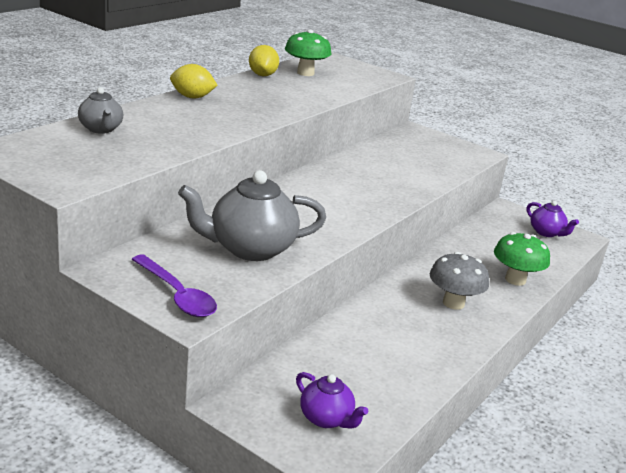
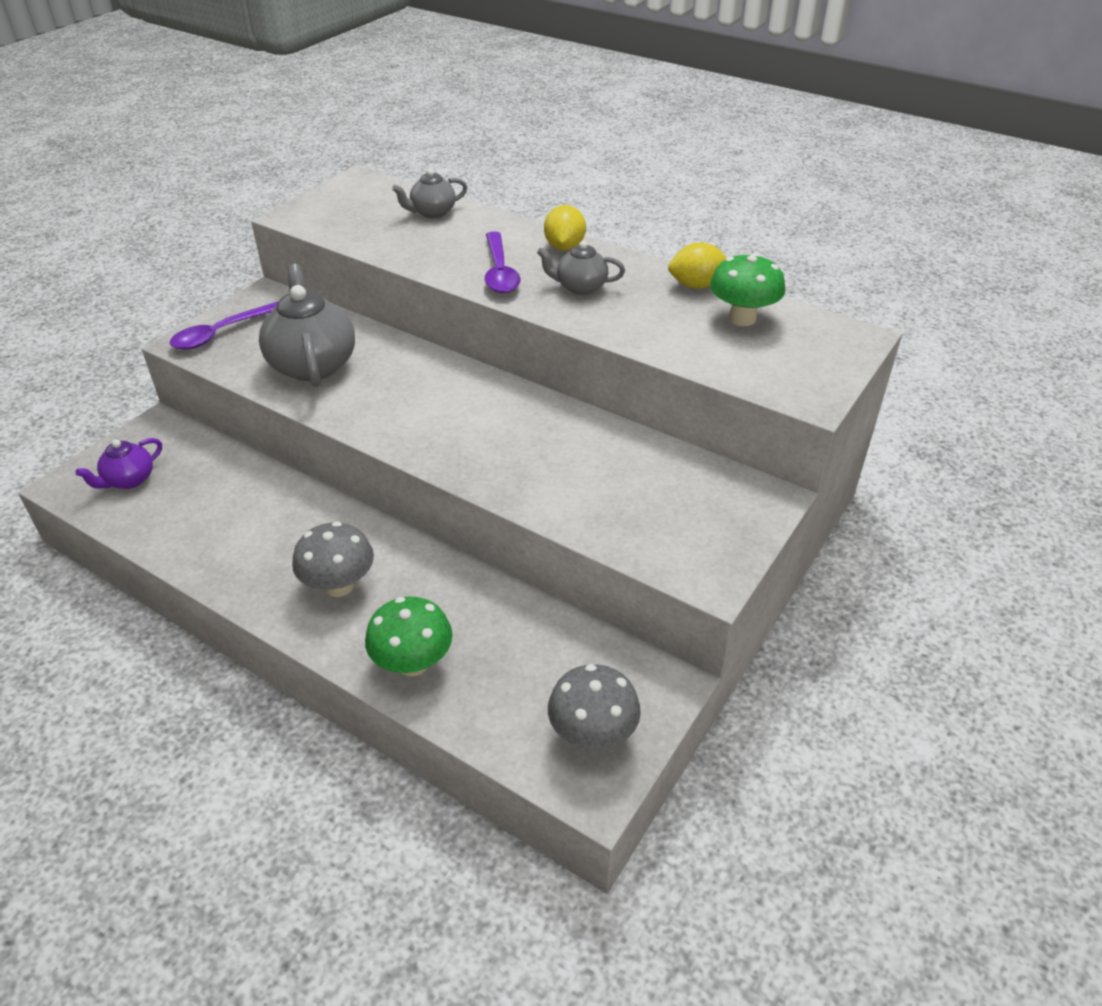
camera: 90 degrees right, 15 degrees up
(223, 120) = (499, 272): none -> purple spoon
(255, 101) = (580, 287): none -> grey teapot
(546, 232) = (592, 734): purple teapot -> grey mushroom

